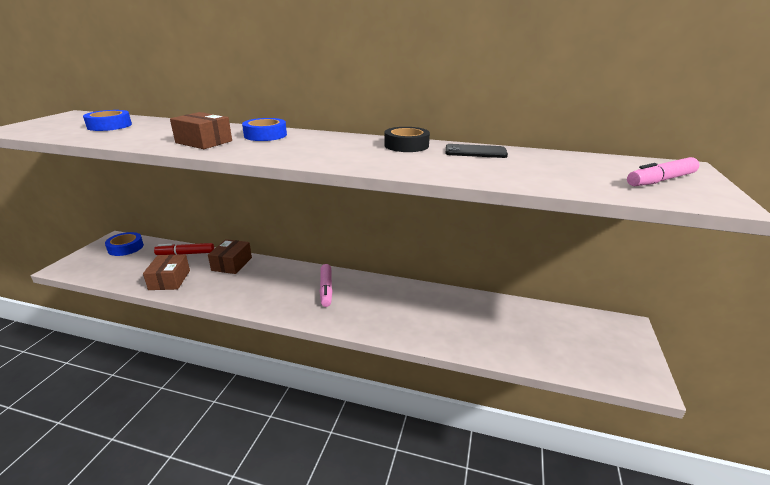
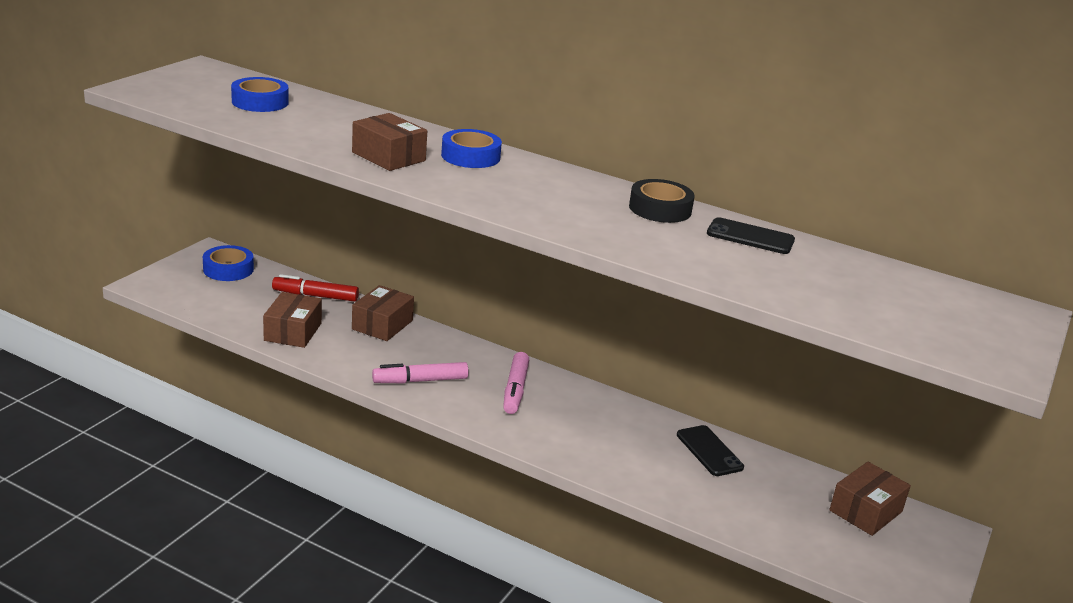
camera: 10 degrees right, 0 degrees up
(461, 304) = (709, 451): none -> black phone
(572, 324) = (865, 511): none -> brown box
(660, 180) = (964, 326): pink marker -> pink marker (420, 381)

